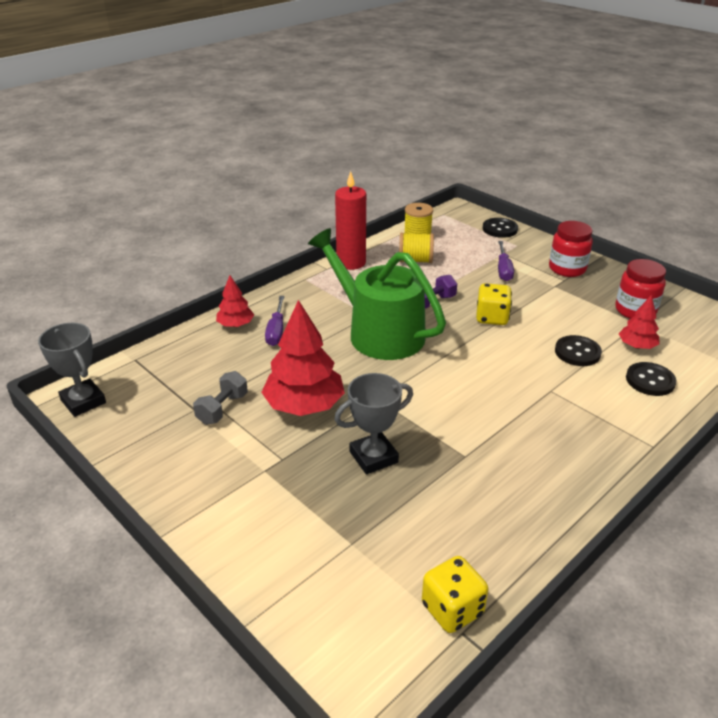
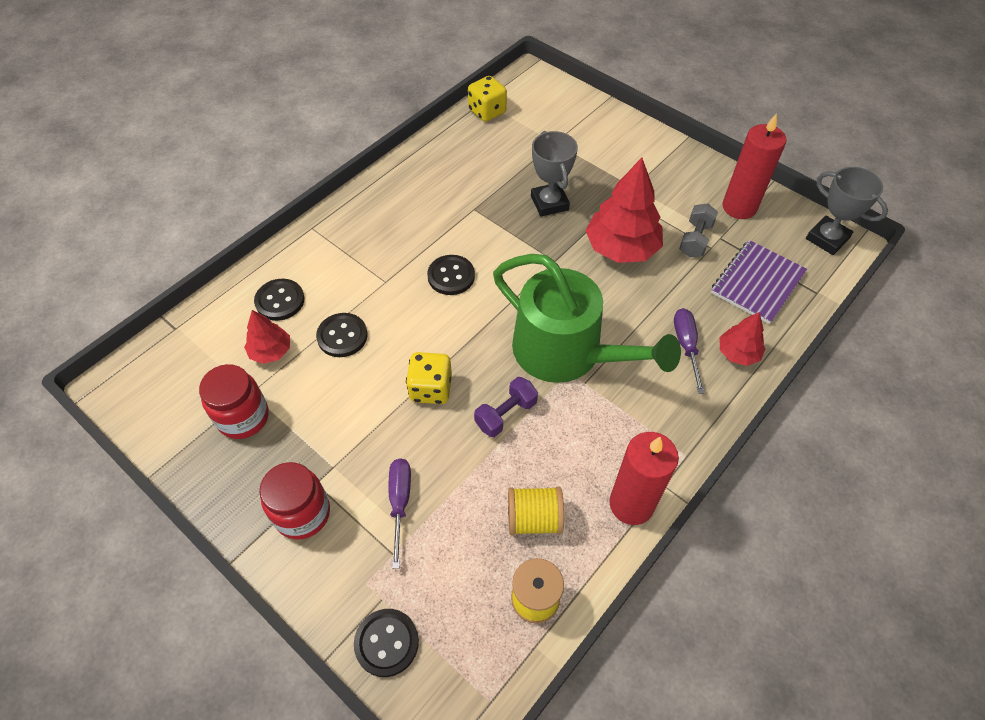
camera: 175 degrees right, 20 degrees up
(152, 438) = (739, 207): none -> red candle
(184, 369) = (757, 283): none -> purple notebook
(373, 457) = (549, 203): grey trophy -> grey trophy turned 75 degrees counterclockwise
(484, 391) = (451, 276): none -> black button

